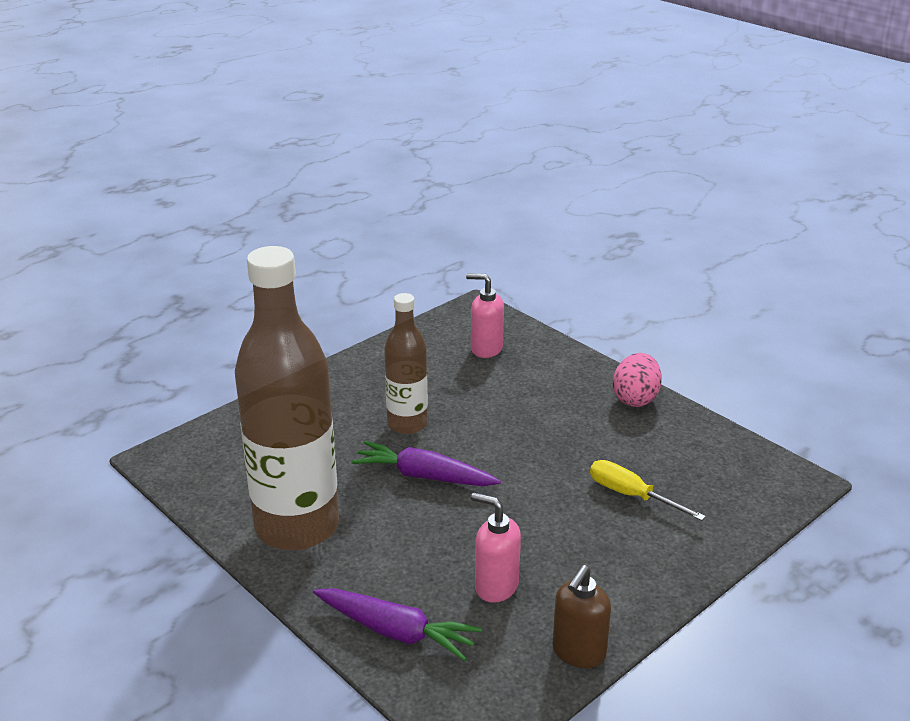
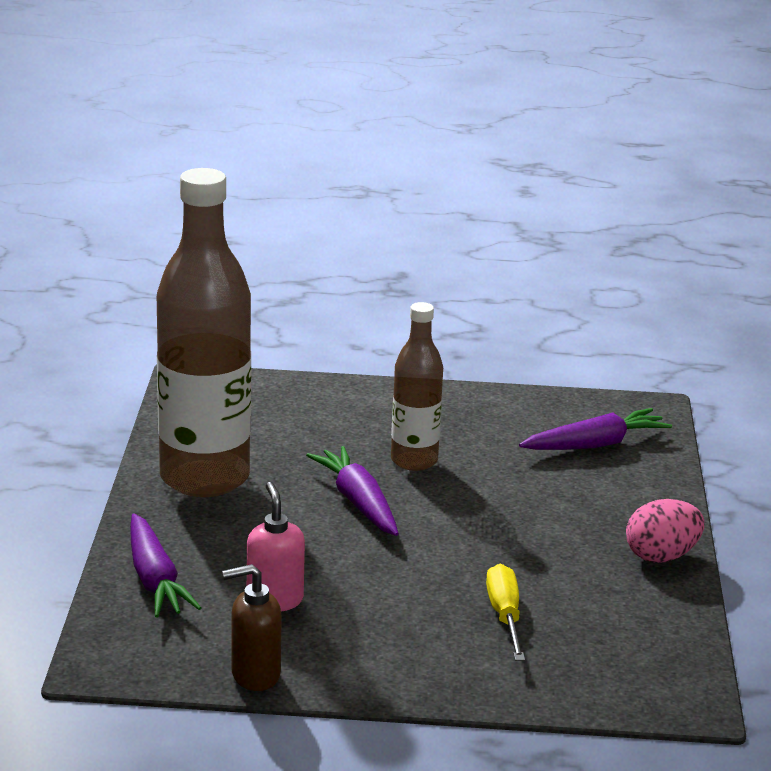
camera: 45 degrees right, 5 degrees down
(486, 349) = (595, 444): pink soap dispenser -> purple carrot

